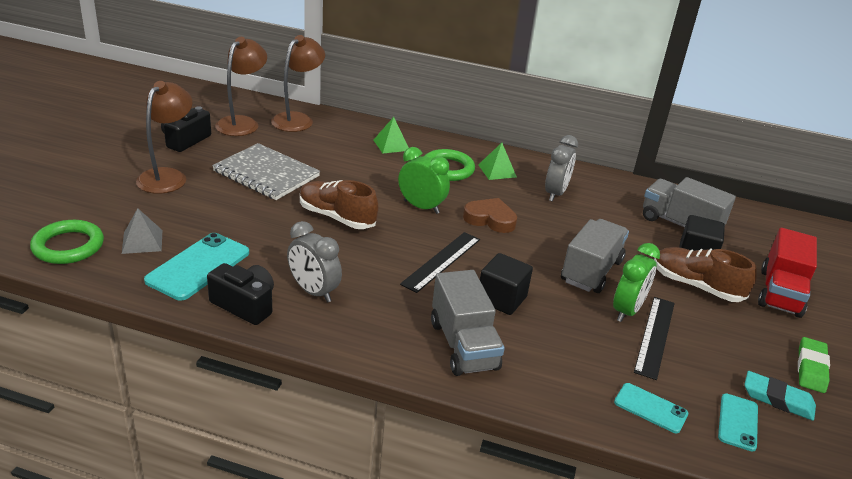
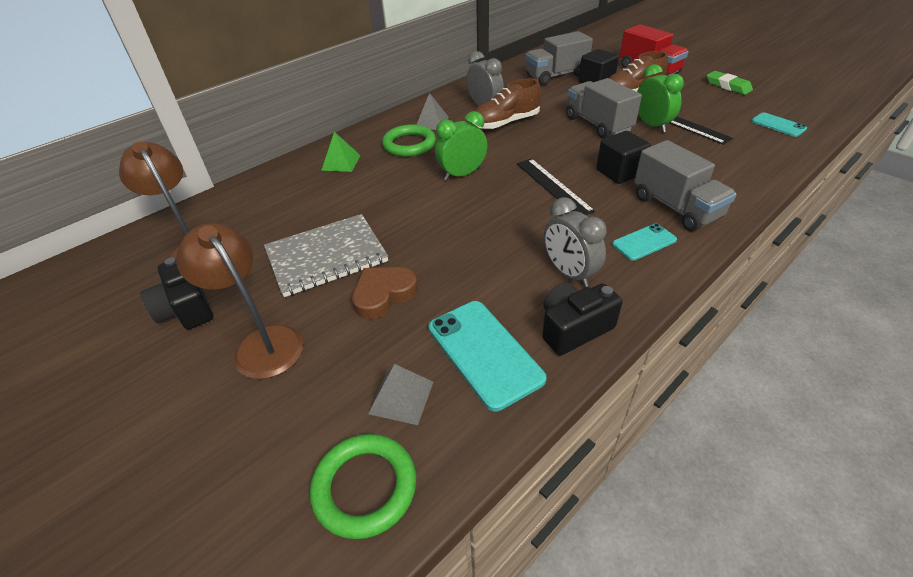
camera: 55 degrees left, 10 degrees up
(298, 119) = (230, 207): brown lamp -> none
(313, 291) = (569, 273): grey clock -> grey clock turned 75 degrees clockwise
(337, 217) = (447, 227): brown shoe -> brown shoe (505, 123)
(463, 345) = (676, 207): grey truck -> grey truck turned 45 degrees clockwise
(490, 219) = (503, 146): brown heart -> brown heart (383, 294)
(497, 171) = (431, 122): green pyramid -> grey pyramid
(650, 408) = (762, 150): turquoise phone -> turquoise phone (644, 242)
(777, 399) = (757, 106): turquoise eraser -> none

